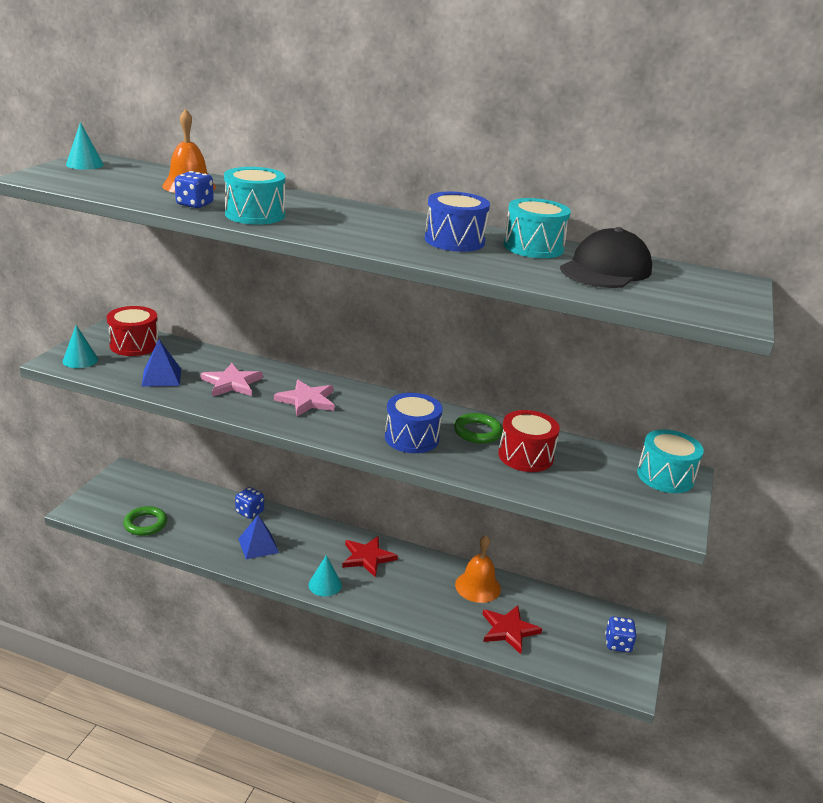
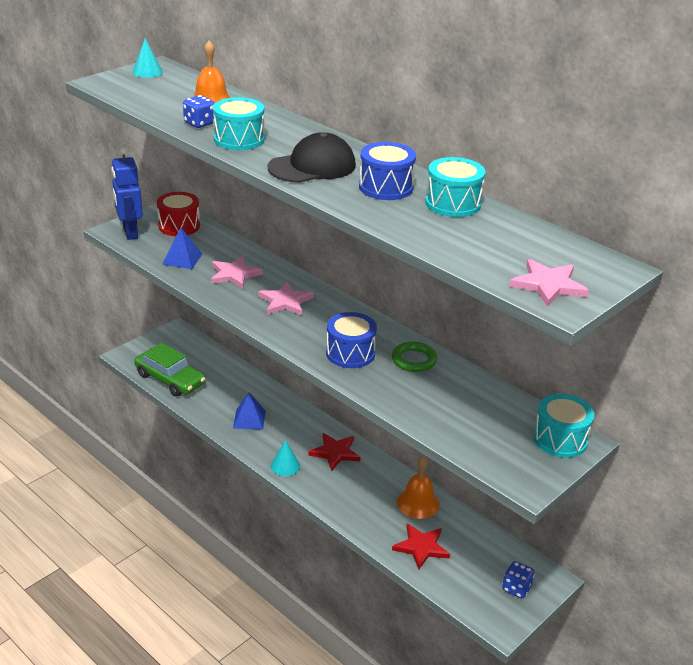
camera: 25 degrees right, 5 degrees up
(80, 360) = (130, 233): turquoise cone -> blue robot
(145, 524) = (170, 379): green ring -> green car
(249, 512) = (258, 389): blue dice -> none
(525, 456) = (440, 391): red drum -> none
(606, 269) = (496, 237): black cap -> black cap (312, 166)
(702, 303) = (548, 285): none -> pink star

